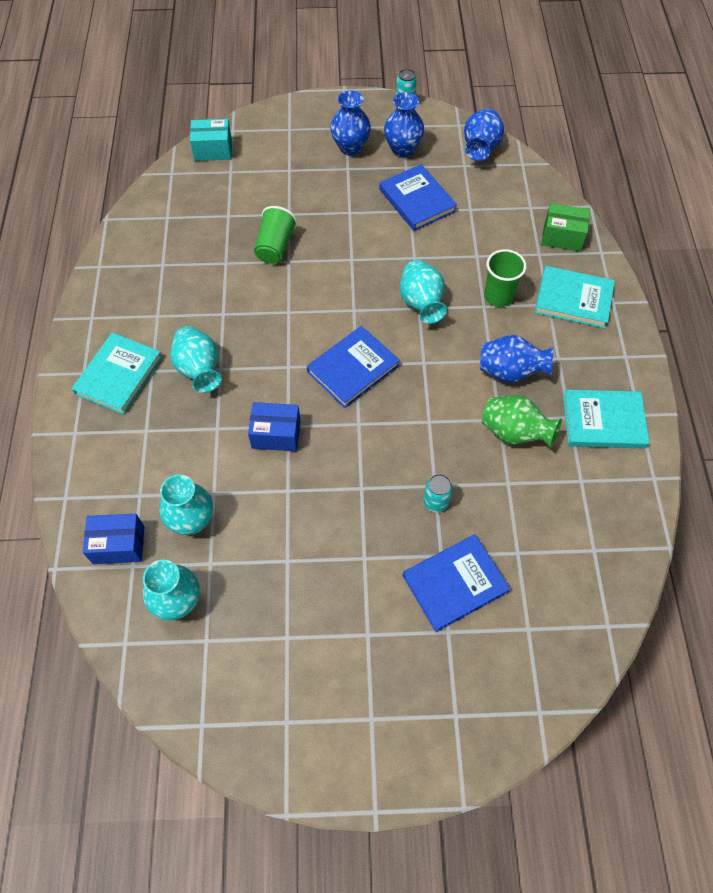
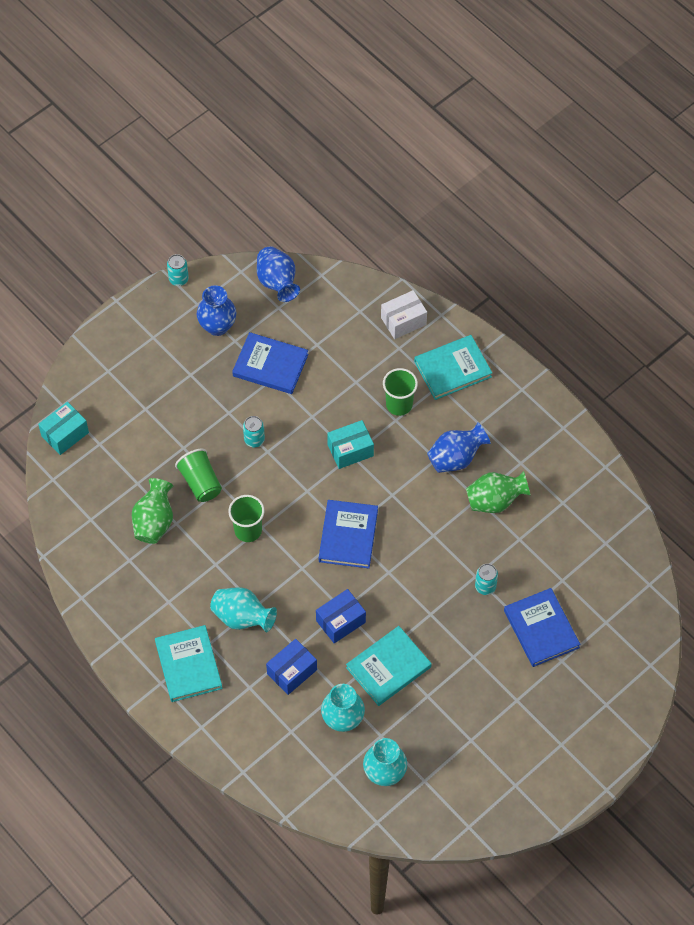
camera: 40 degrees left, 0 degrees up
(119, 545) = (311, 771): blue box -> blue box (292, 671)
(210, 250) = (154, 521): none -> green vase
(275, 306) = (248, 530): none -> green cup
(349, 244) = (254, 440): none -> turquoise can
(350, 147) = (174, 353): blue vase -> none
(421, 303) = (350, 450): turquoise vase -> turquoise box
(455, 584) = (541, 629): blue book -> blue book turned 45 degrees counterclockwise
(562, 236) = (403, 321): green box -> white box
(603, 421) = (544, 449): turquoise book -> turquoise book (388, 667)

